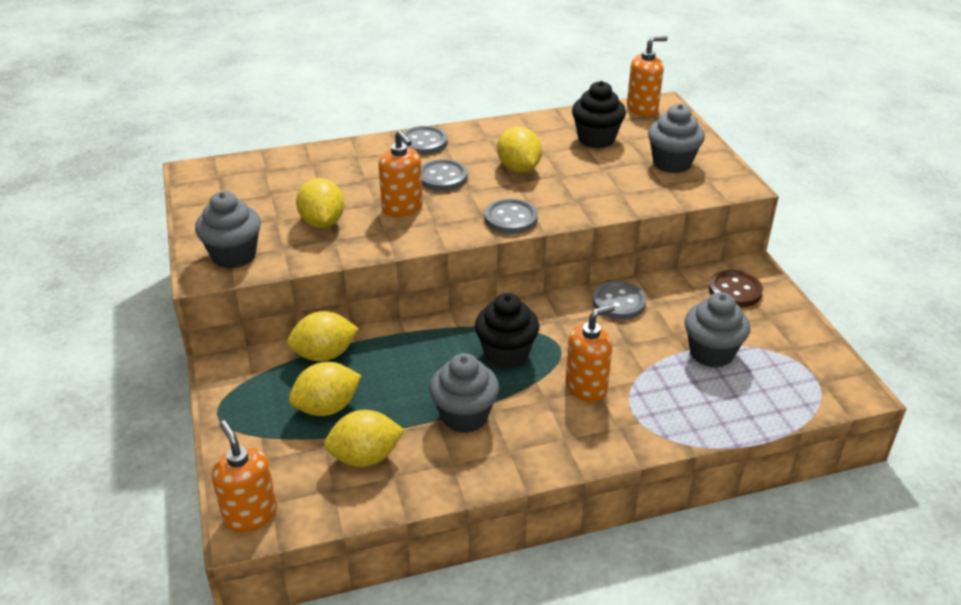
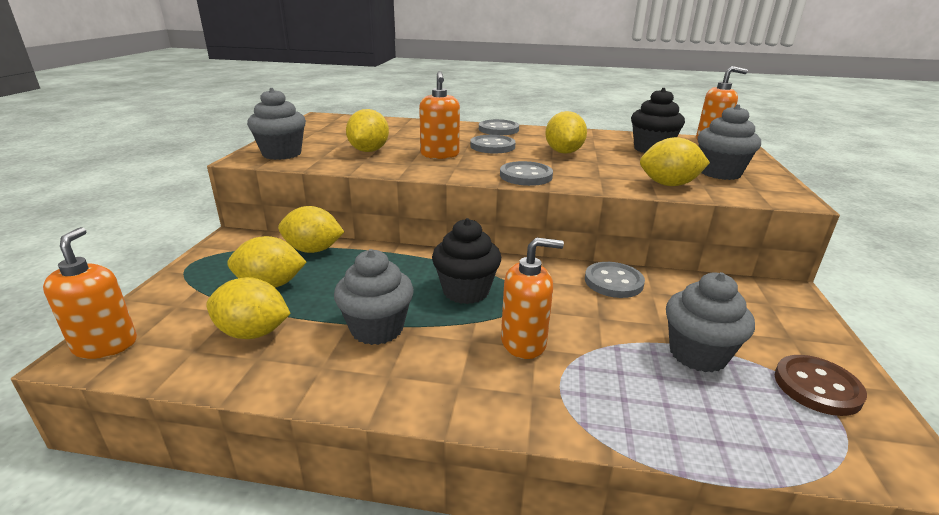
camera: 25 degrees right, 10 degrees down
(638, 194) = (669, 184): none -> yellow lemon
(735, 291) = (757, 305): brown button -> brown button (817, 387)

